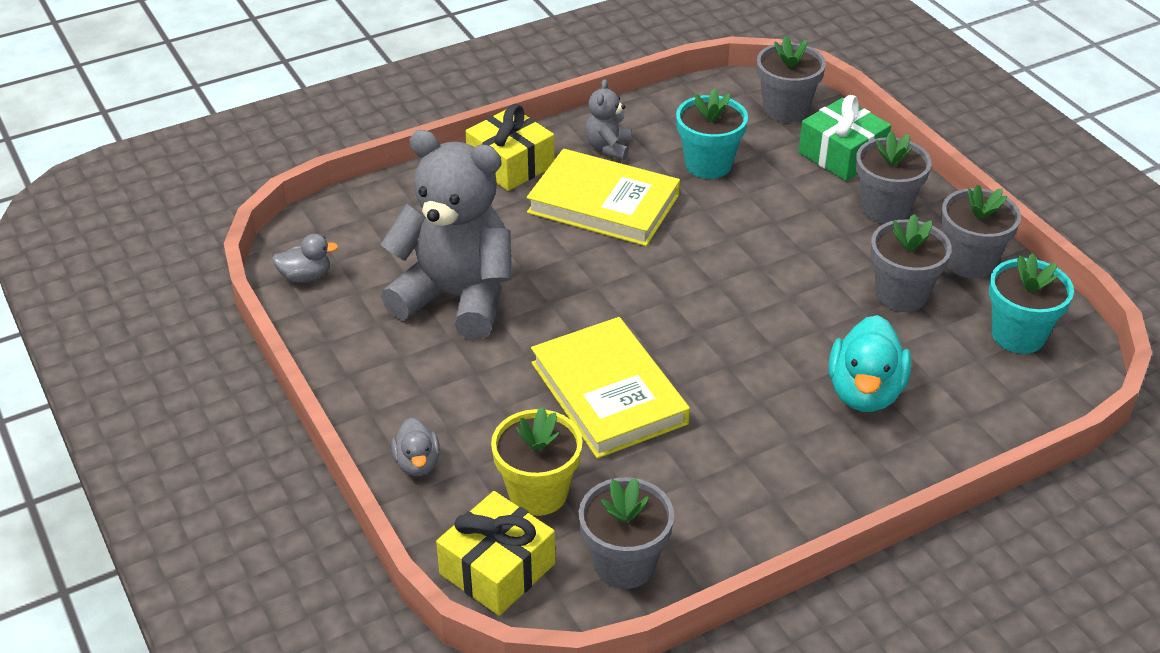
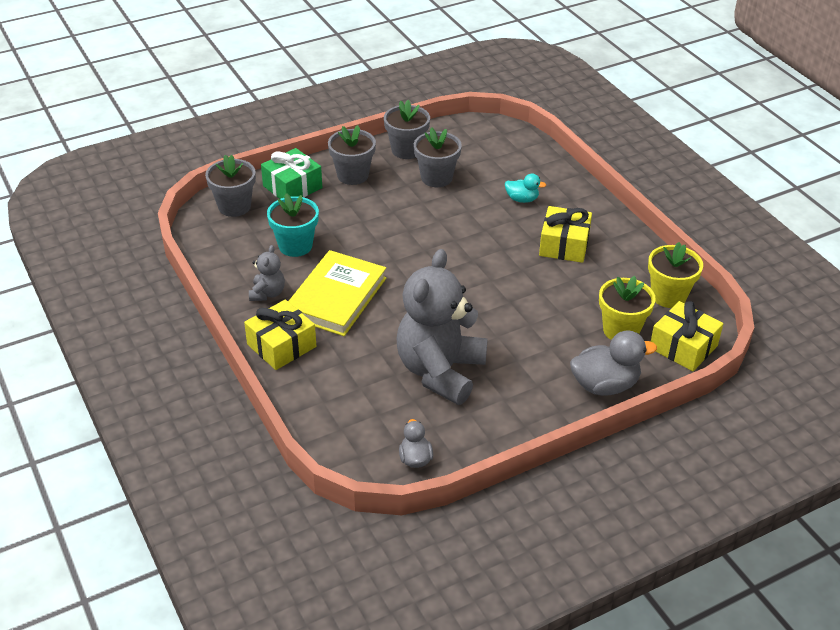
camera: 90 degrees left, 0 degrees up
(417, 463) = (605, 385): grey duck -> grey duck, size x1.76
(608, 148) = (267, 293): grey teddy bear -> grey teddy bear turned 90 degrees counterclockwise
(608, 393) = (531, 299): yellow book -> none
(624, 564) = (668, 296): grey flower pot -> yellow flower pot
(747, 438) = (564, 245): none -> yellow gift
(865, 392) = (522, 199): turquoise duck -> turquoise duck, size x0.57
(1018, 335) = (471, 142): turquoise flower pot -> none

